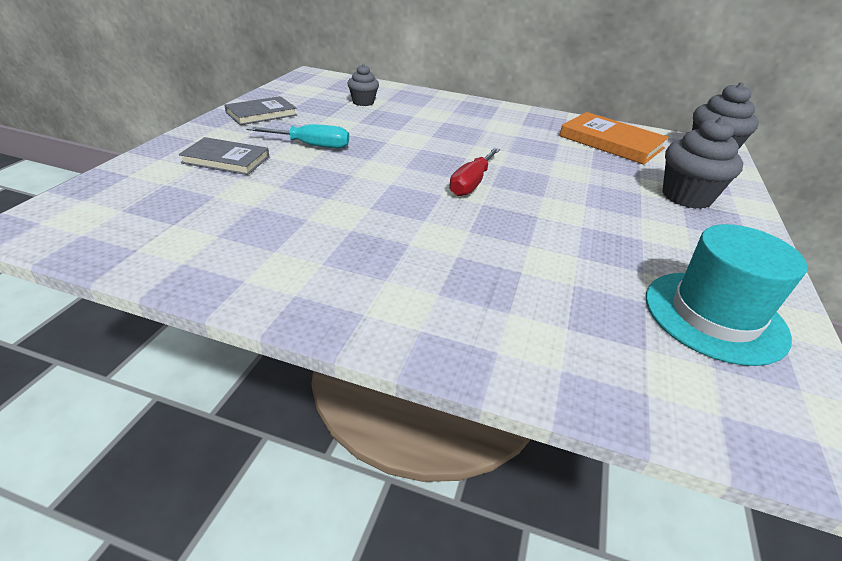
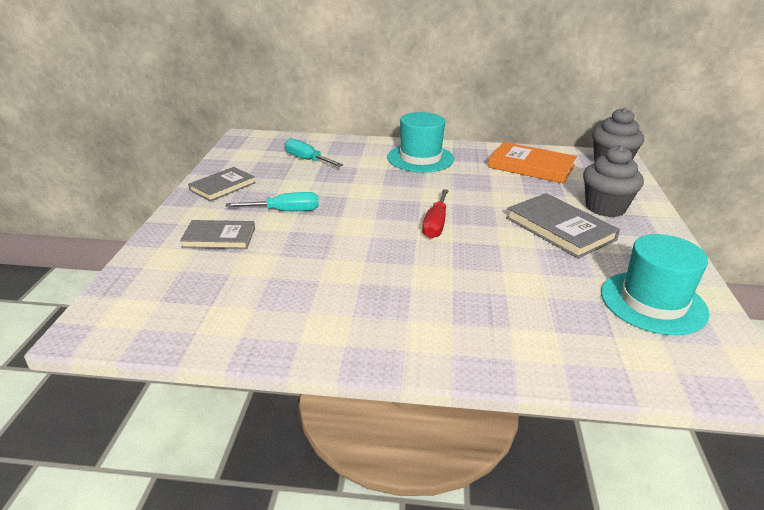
camera: 10 degrees left, 5 degrees down
(363, 102) = (307, 160): grey cupcake -> turquoise screwdriver
(486, 117) = (420, 158): none -> turquoise hat
(620, 210) = (560, 229): none -> grey book

